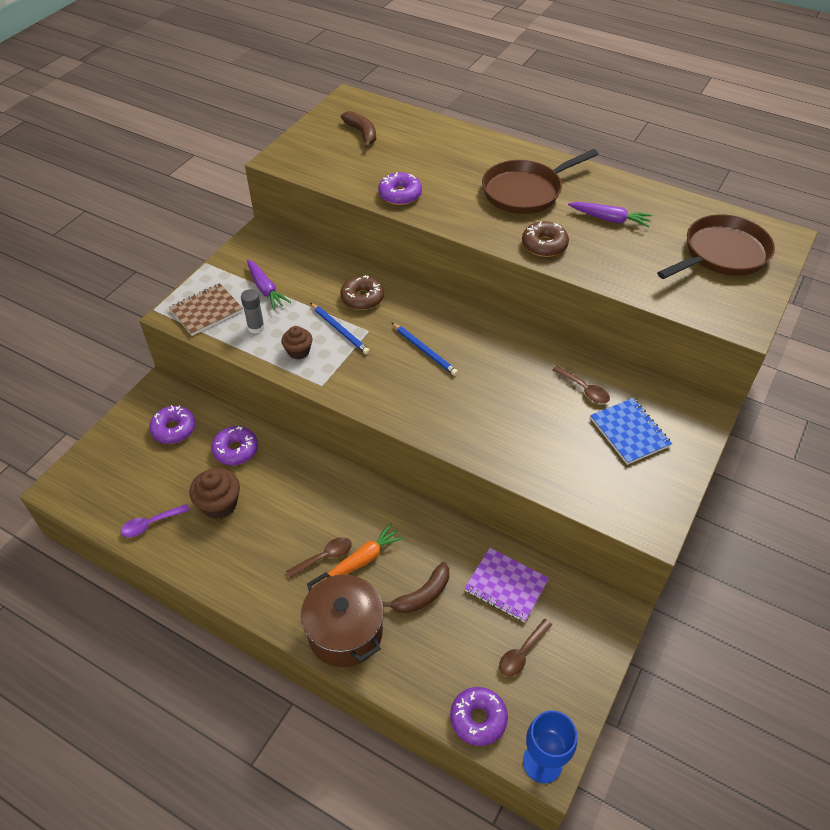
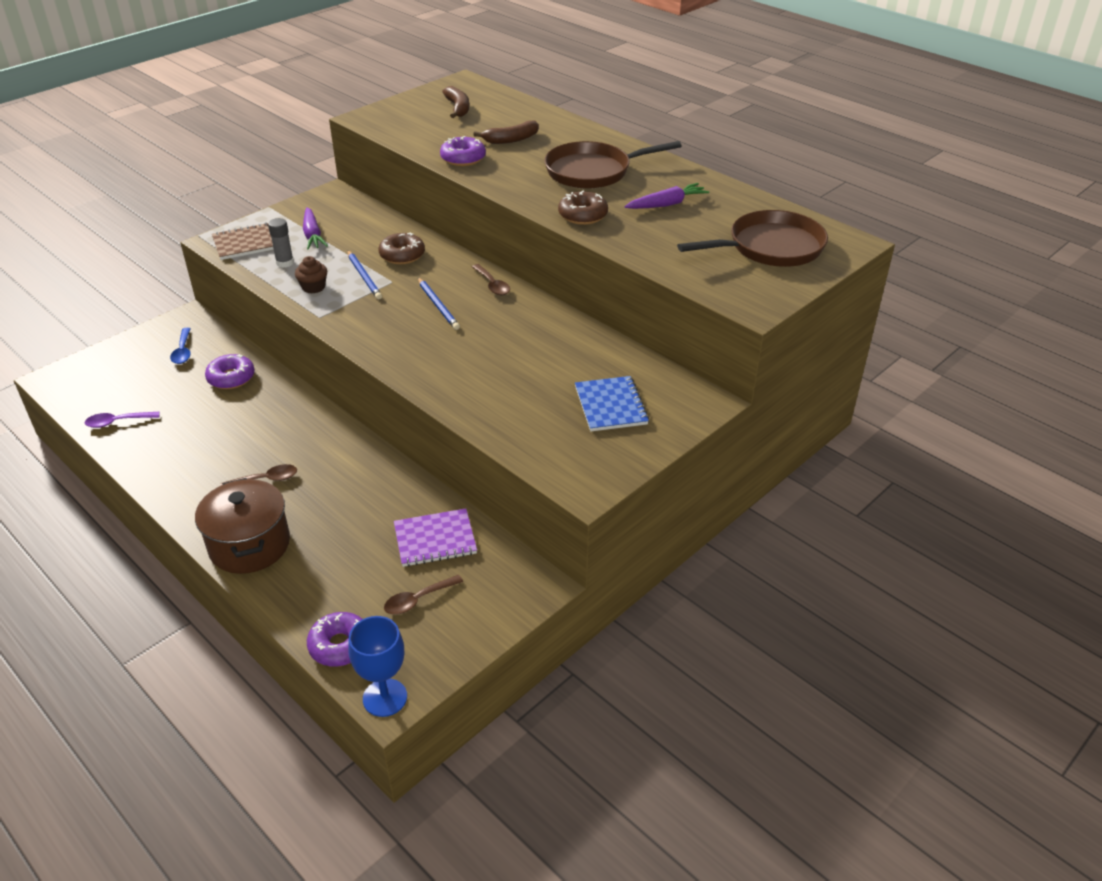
camera: 15 degrees right, 10 degrees down
(174, 429) = (183, 351): purple donut -> blue spoon
(219, 504) = (190, 418): brown cupcake -> none
(364, 559) = (303, 489): orange carrot -> none
(422, 595) = (344, 530): brown banana -> brown banana (511, 139)
(506, 585) = (435, 539): purple notebook -> purple notebook turned 60 degrees counterclockwise
(584, 389) = (584, 362): brown spoon -> brown spoon (492, 285)
(610, 219) = (667, 204): purple carrot -> purple carrot turned 60 degrees counterclockwise

